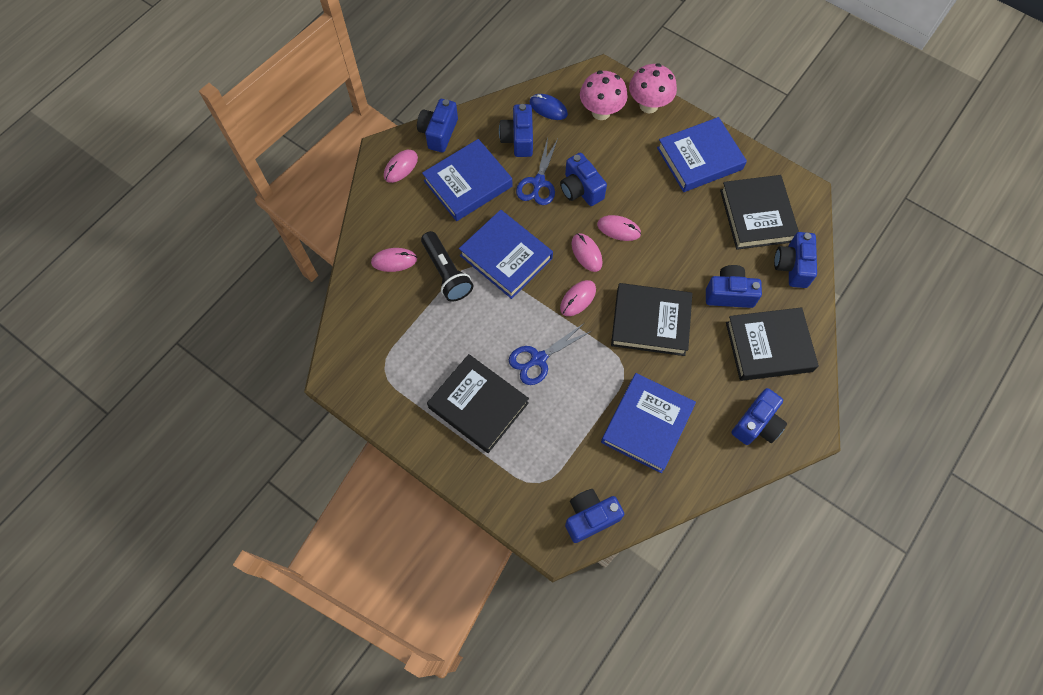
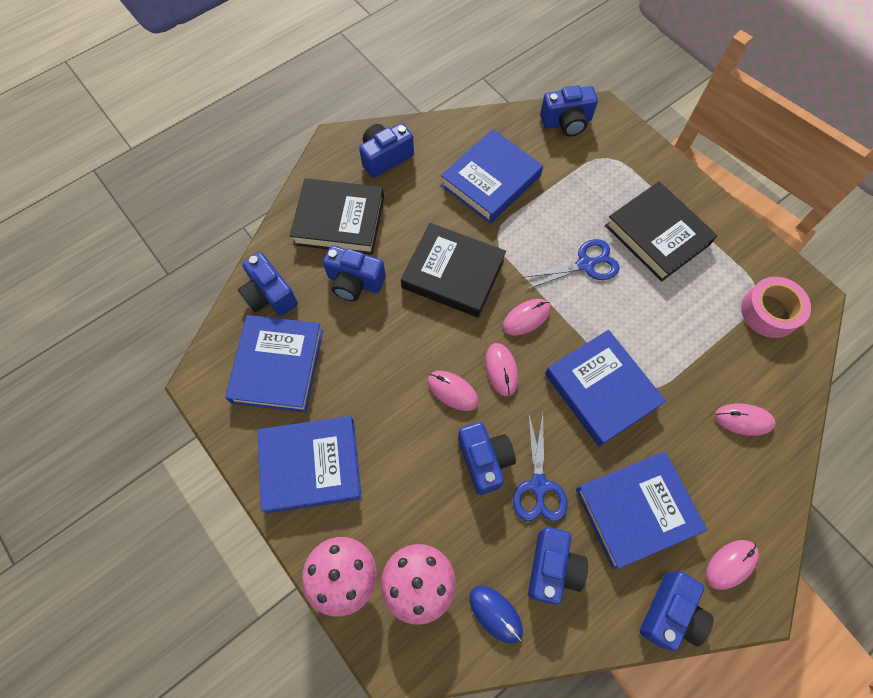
camera: 165 degrees left, 0 degrees up
(373, 354) = (769, 312): none -> pink tape
(446, 273) = (677, 387): black flashlight -> none
(538, 183) = (538, 485): blue scissors -> blue scissors turned 150 degrees clockwise
(756, 215) = (278, 366): black book -> blue book
(792, 266) = (270, 295): blue camera -> blue camera turned 120 degrees clockwise

